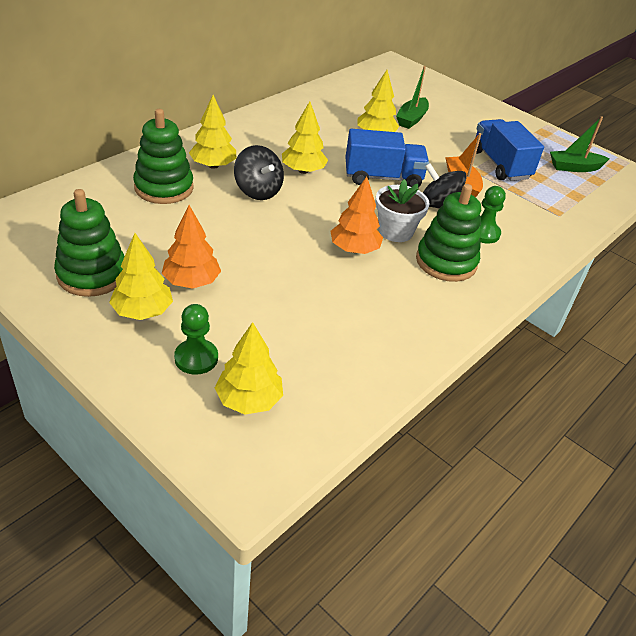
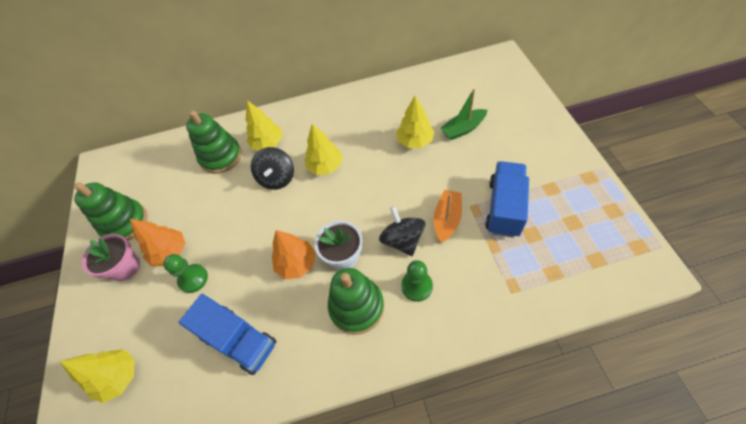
camera: 45 degrees right, 15 degrees up
(142, 311) = (125, 267): yellow tree -> pink flower pot
(196, 358) = (121, 323): green pawn -> green pawn (193, 279)
(383, 178) = (381, 192): blue truck -> blue truck (239, 340)
(574, 167) = (585, 235): green boat -> none

